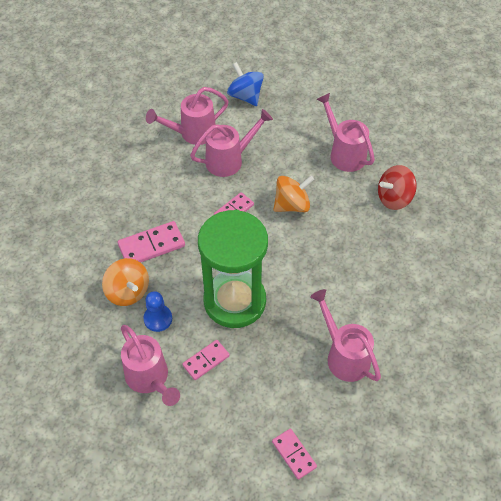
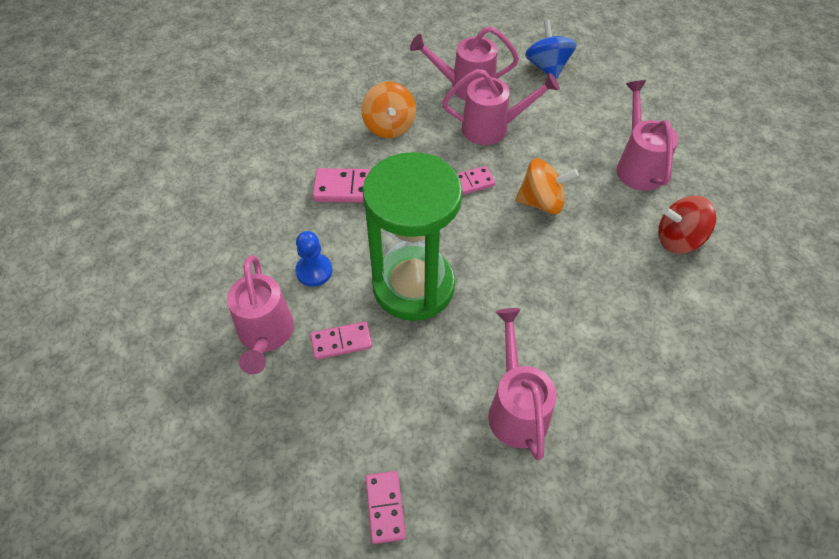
camera: 25 degrees right, 0 degrees up
(128, 292) = (298, 228): orange spinning top -> orange spinning top (389, 126)

